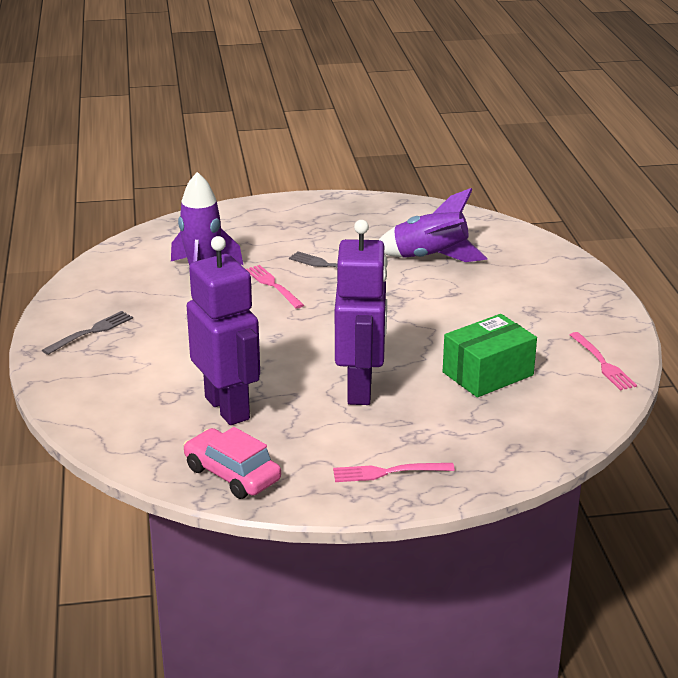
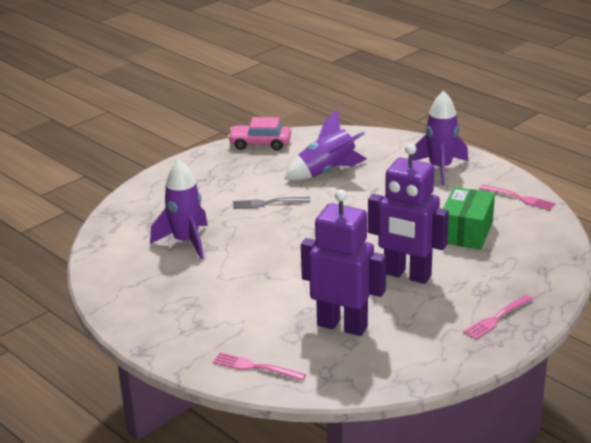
camera: 35 degrees left, 0 degrees up
(91, 332) = (168, 318): grey fork -> none
(232, 474) = (408, 366): pink car -> pink car (260, 144)
(273, 285) = (249, 231): pink fork -> pink fork (255, 367)
(360, 389) = (407, 275): purple robot -> purple robot turned 150 degrees clockwise
(557, 299) = (440, 168): none -> purple rocket

